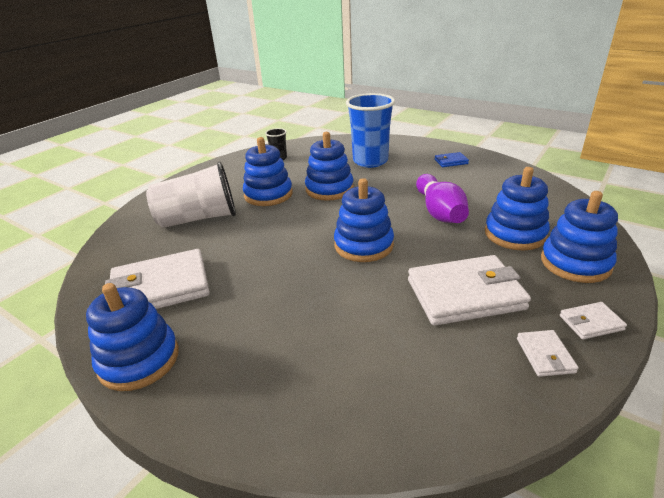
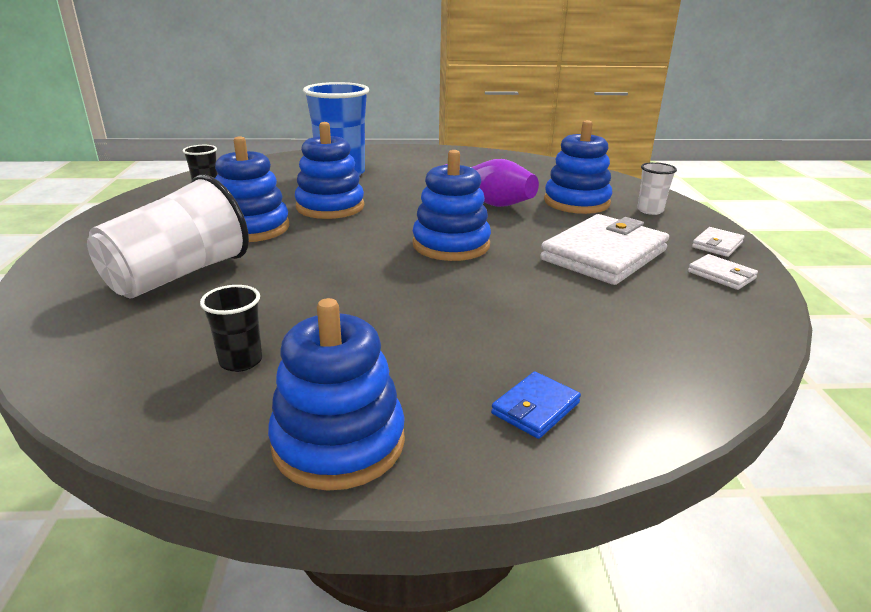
camera: 40 degrees left, 5 degrees down
(160, 287) = (241, 361): white wallet -> black cup
(451, 161) = (433, 160): blue wallet -> blue wallet (535, 408)
(575, 263) = (650, 210): blue stacking toy -> white cup

